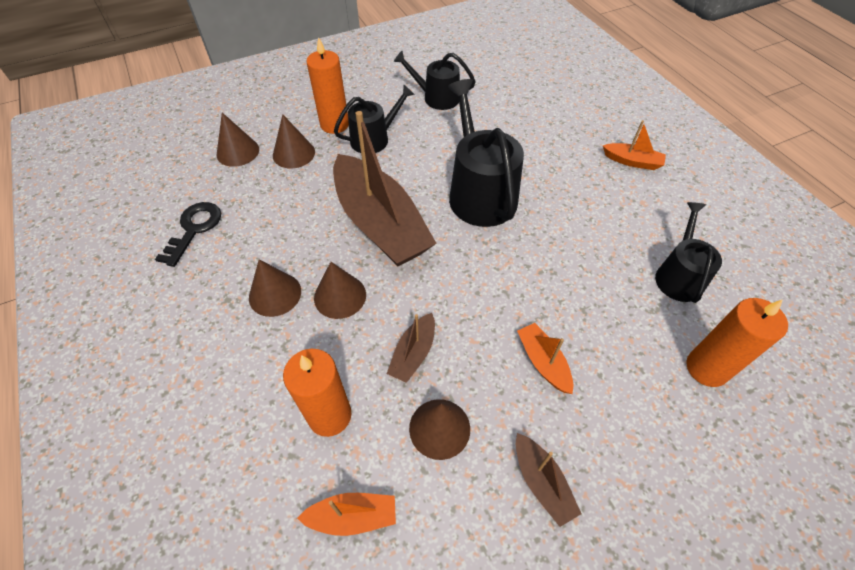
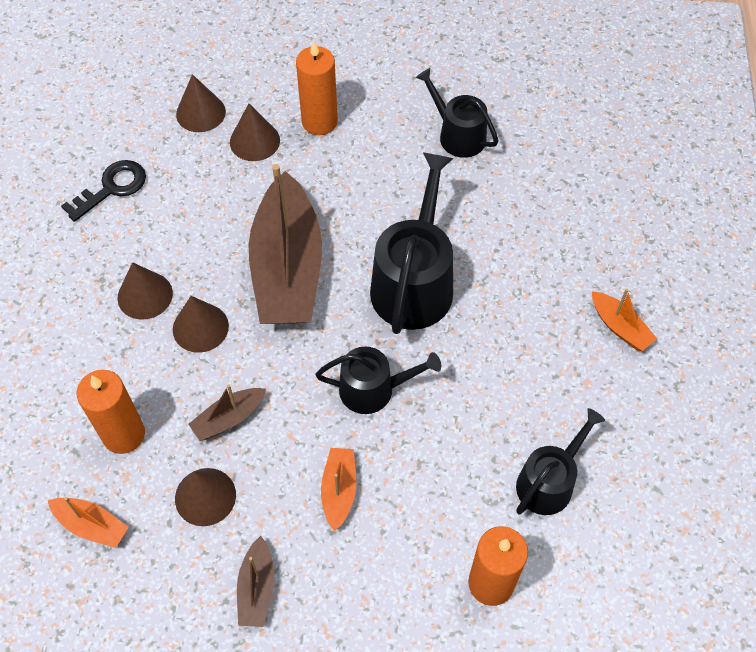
camera: 30 degrees right, 5 degrees up
(374, 139) = (349, 160): black watering can -> black watering can (373, 389)

